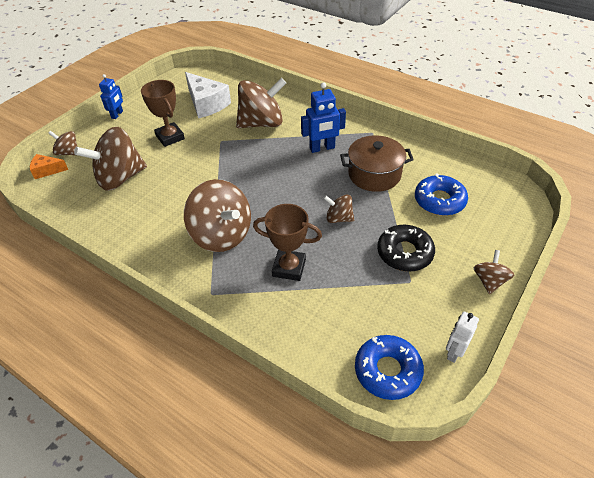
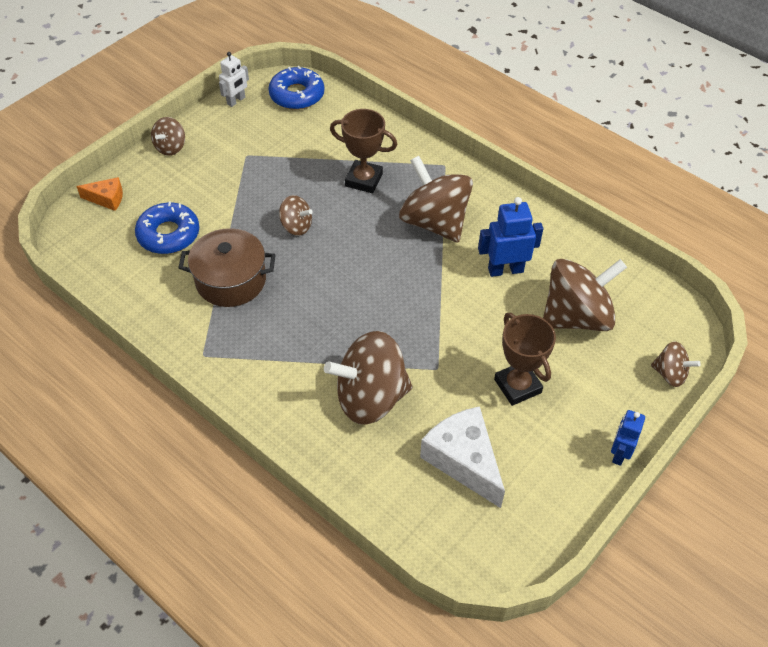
camera: 175 degrees left, 5 degrees up
(47, 170) = (687, 343): orange cheese -> orange cheese (107, 199)
(322, 148) = (287, 333): blue robot -> blue robot (505, 270)
(404, 253) = (239, 181): black donut -> none

